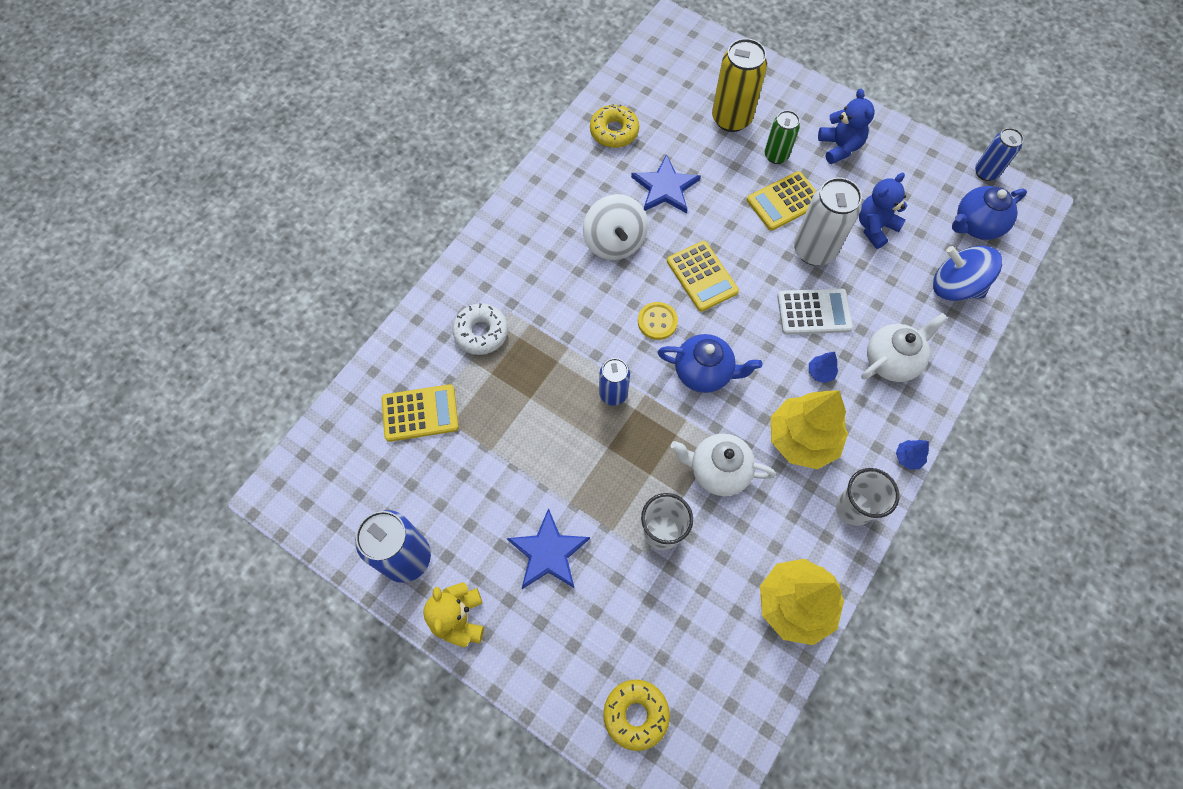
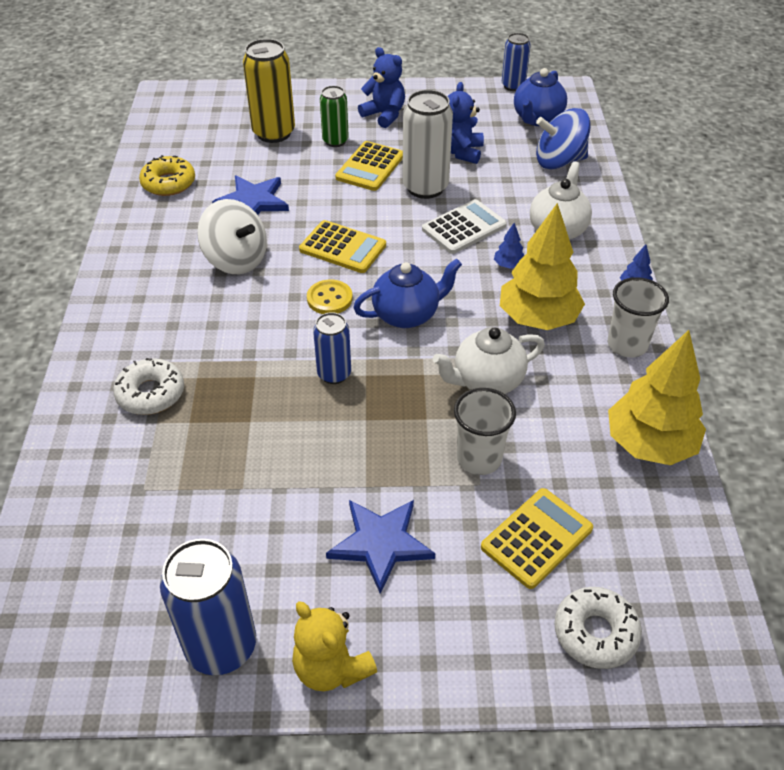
camera: 35 degrees left, 20 degrees down
(420, 413) = (133, 499): yellow calculator -> yellow calculator (537, 538)
(635, 714) = (595, 633): yellow donut -> white donut

